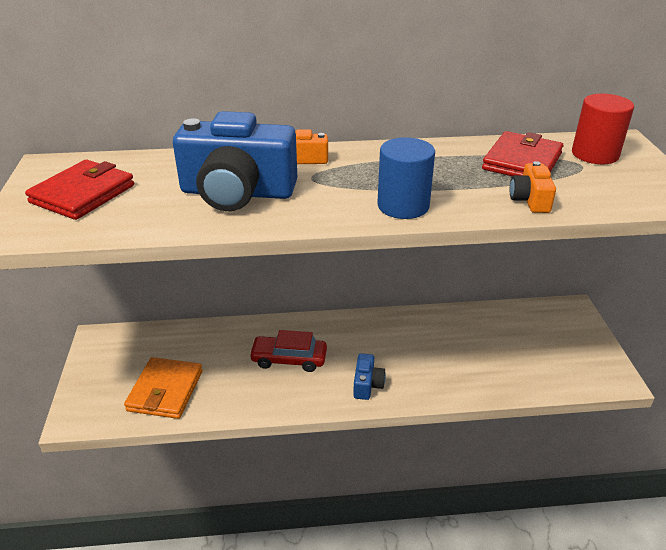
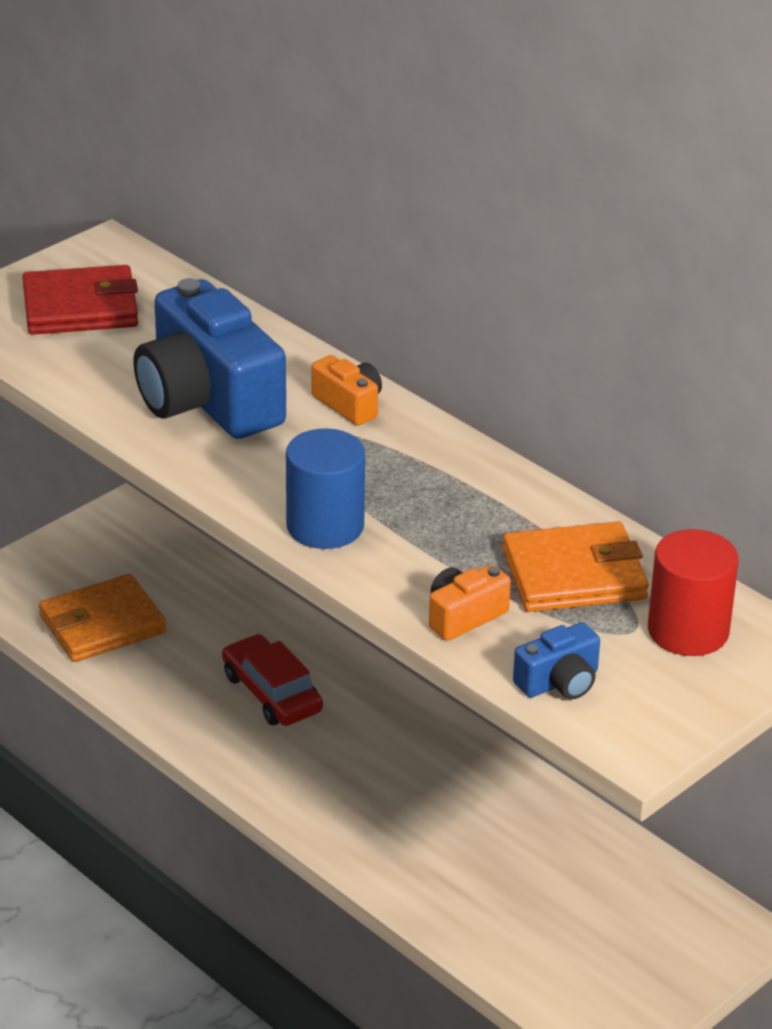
camera: 50 degrees right, 0 degrees up
(367, 385) = (305, 788): blue camera -> blue camera (559, 682)
(522, 161) = (574, 574): red wallet -> orange wallet

